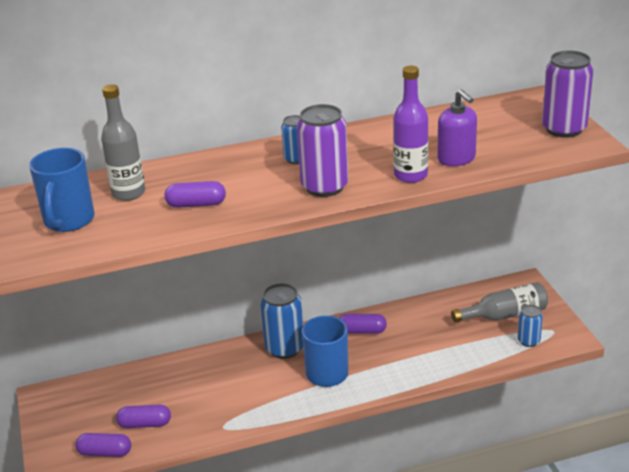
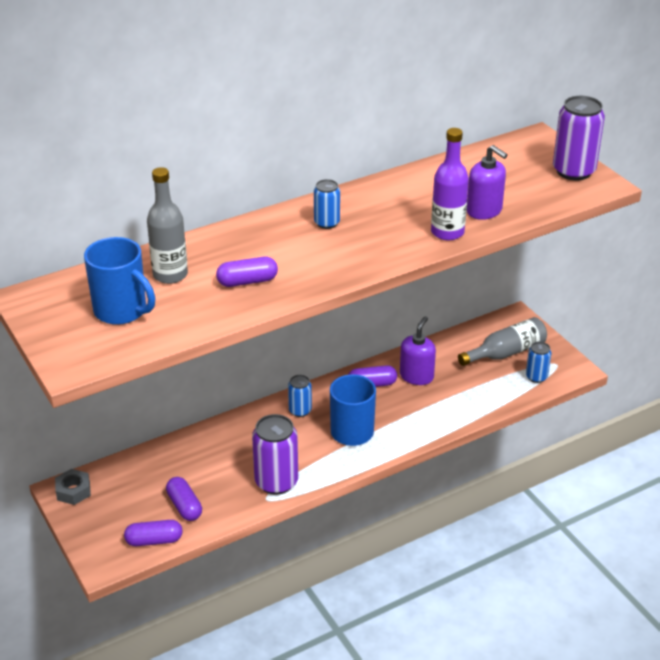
camera: 15 degrees left, 5 degrees up
(51, 398) = (73, 491): none -> grey nut
(68, 221) = (122, 311): blue mug -> blue mug turned 45 degrees counterclockwise
(145, 424) = (184, 506): purple capsule -> purple capsule turned 75 degrees clockwise
(284, 348) = (300, 410): blue can -> blue can, size x0.56
(324, 187) = (368, 251): purple can -> purple can (276, 482)
(408, 328) = (416, 376): none -> purple soap dispenser

